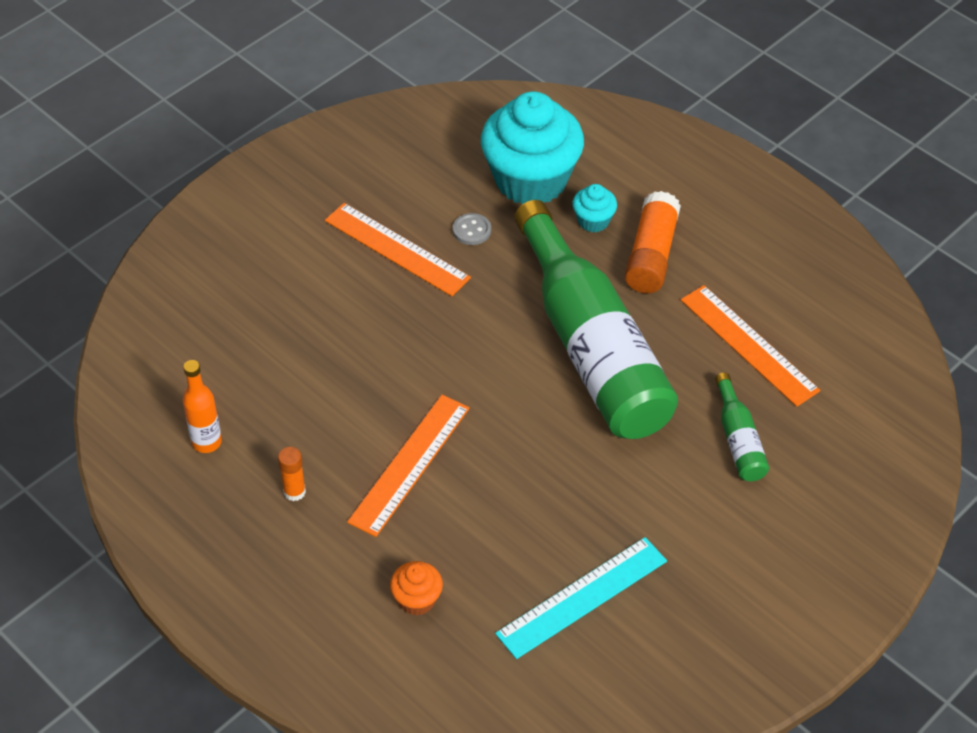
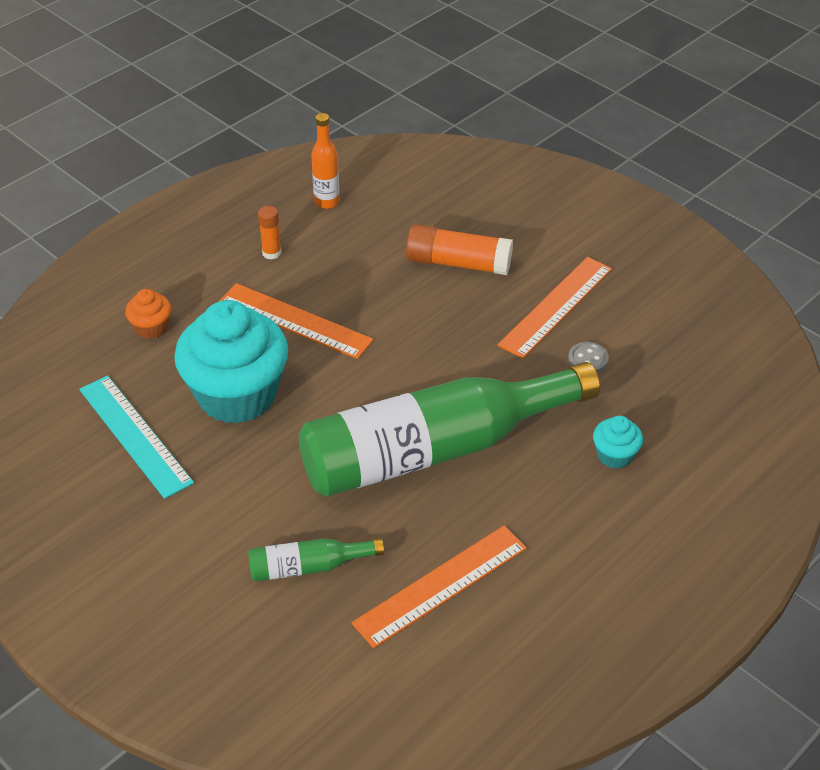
camera: 90 degrees right, 5 degrees down
(531, 180) = (668, 405): turquoise cupcake -> turquoise cupcake (237, 395)
(651, 255) = (569, 504): orange glue stick -> orange glue stick (458, 263)

